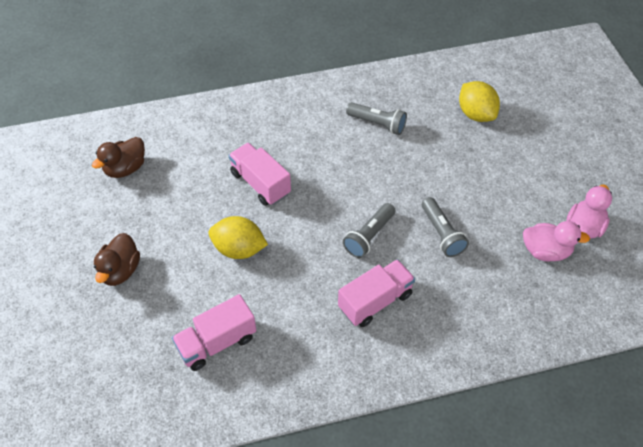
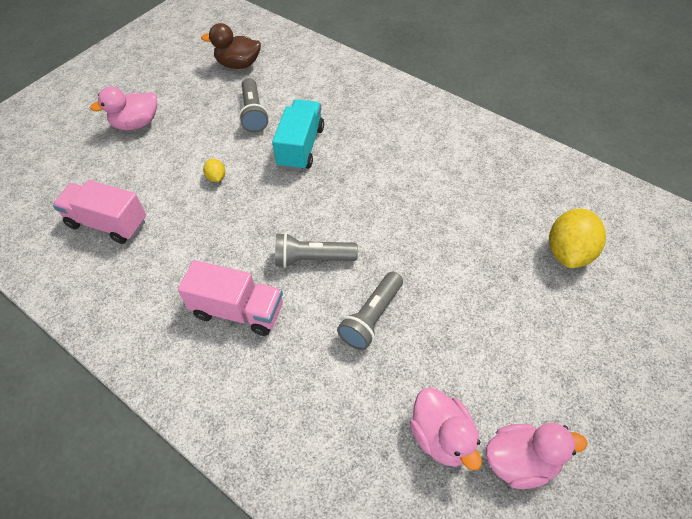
camera: 55 degrees right, 0 degrees up
(120, 271) = (136, 124): brown duck -> pink duck
(239, 249) = (216, 177): yellow lemon -> yellow lemon, size x0.47
(260, 183) = (301, 147): pink truck -> turquoise truck
(377, 124) = (460, 182): grey flashlight -> grey flashlight (254, 113)

